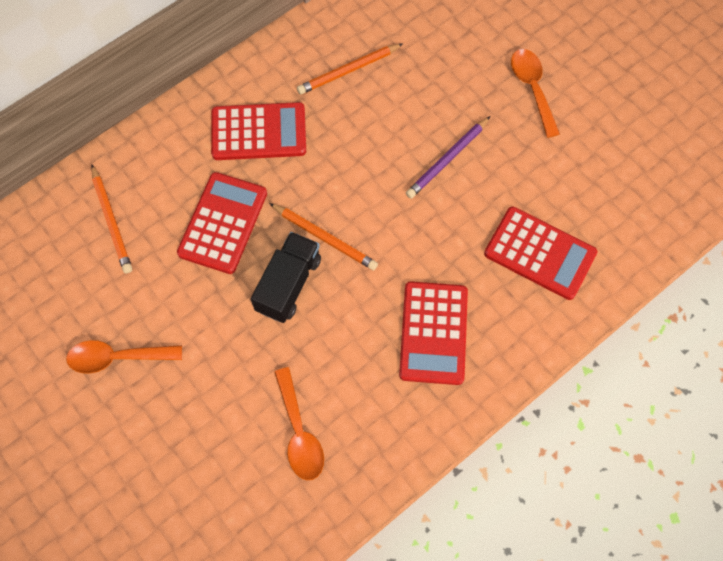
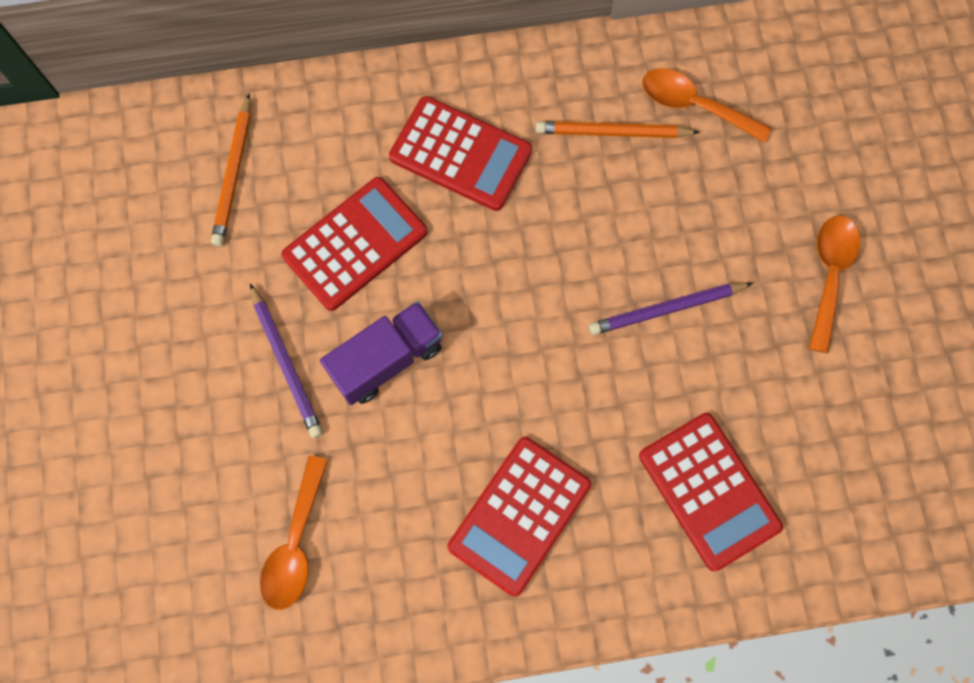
camera: 30 degrees right, 5 degrees up
(117, 357) = (149, 339): orange spoon -> orange spoon (694, 105)
(222, 322) = (286, 363): none -> purple pencil
(288, 284) = (386, 360): black truck -> purple truck
(325, 238) = (461, 326): orange pencil -> none

